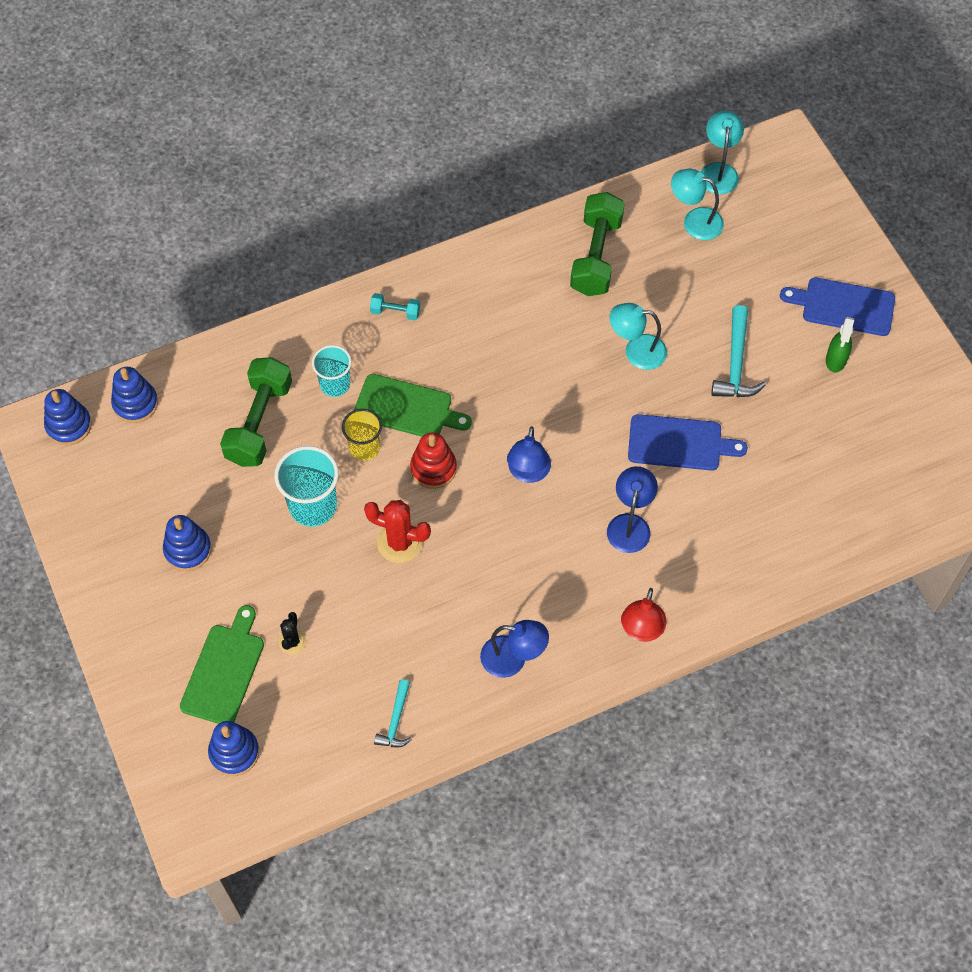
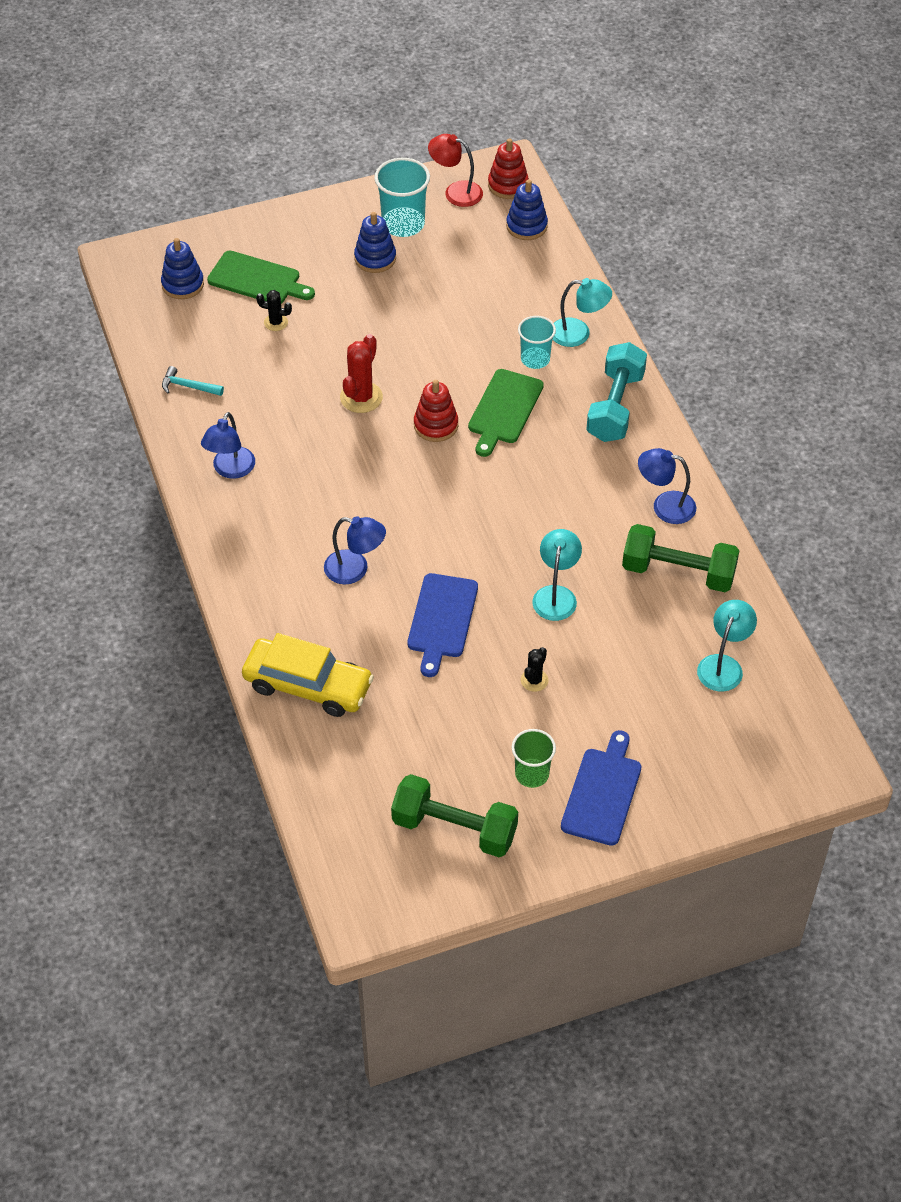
camera: 95 degrees right, 10 degrees down
(69, 425) = (508, 185): blue stacking toy -> red stacking toy
(259, 422) = (498, 306): green dumbbell -> green dumbbell (454, 828)
(313, 506) = (407, 340): turquoise cup -> turquoise cup (403, 224)
(364, 448) = (464, 377): yellow cup -> none
(395, 312) = (615, 406): turquoise dumbbell -> turquoise dumbbell, size x2.15
(528, 473) = (422, 495): blue lamp -> blue lamp (665, 506)
(641, 630) = (241, 567): red lamp -> red lamp (456, 192)
(718, 171) = (794, 696): turquoise lamp -> turquoise lamp (578, 333)
(736, 363) = (534, 680): turquoise hammer -> black cactus
(775, 550) = (308, 685): none -> yellow car
(836, 360) = (532, 774): green spray bottle -> green cup

